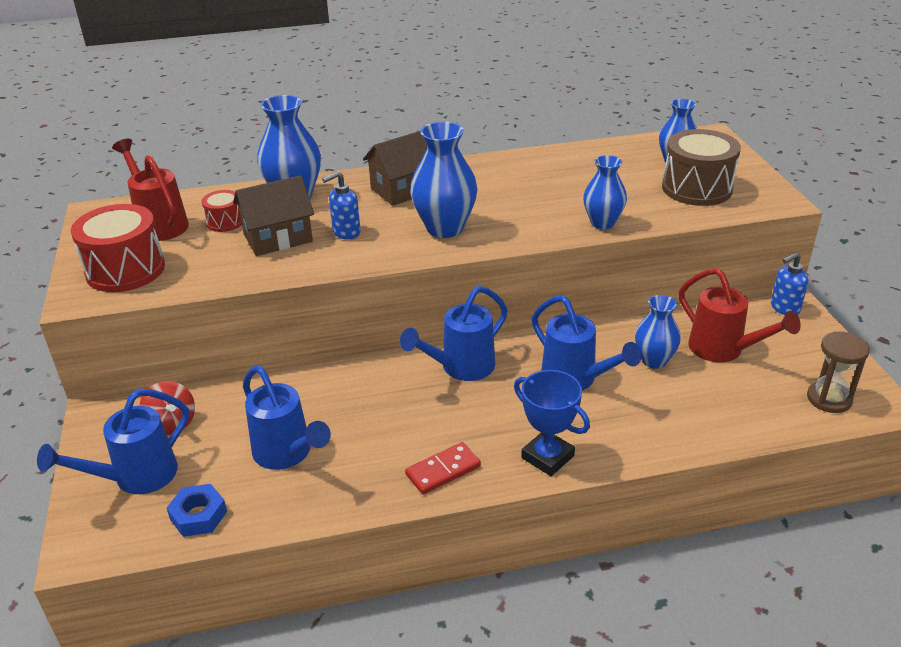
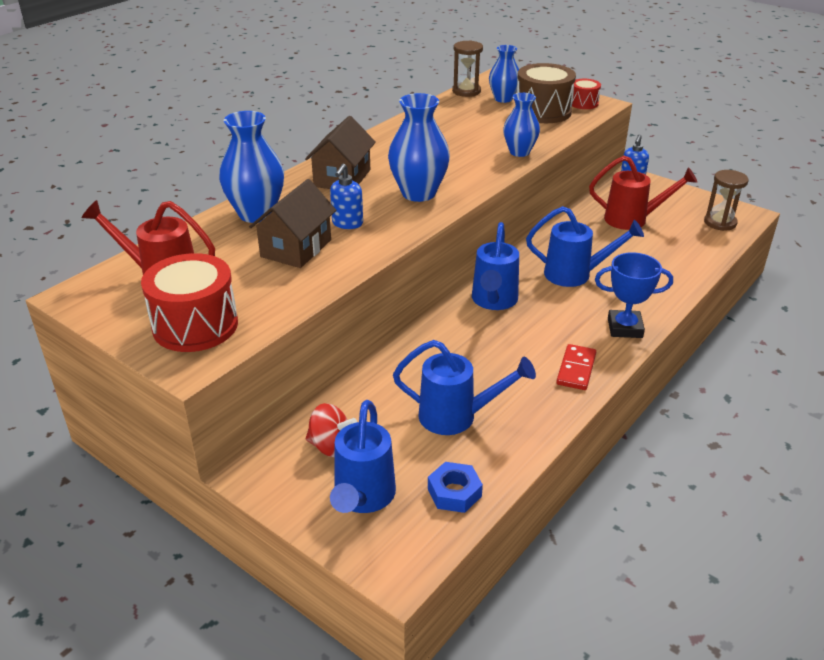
camera: 40 degrees left, 0 degrees up
(225, 222) = (226, 254): red drum -> red drum (583, 103)
(648, 141) = (466, 91): none -> brown hourglass
(654, 360) = (604, 242): blue vase -> none

